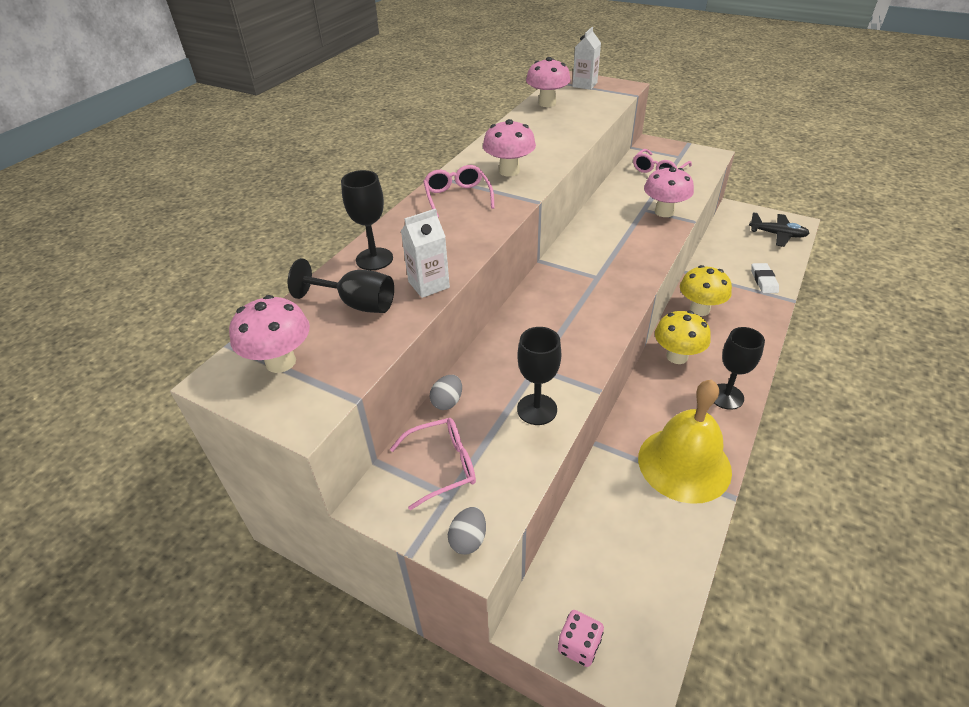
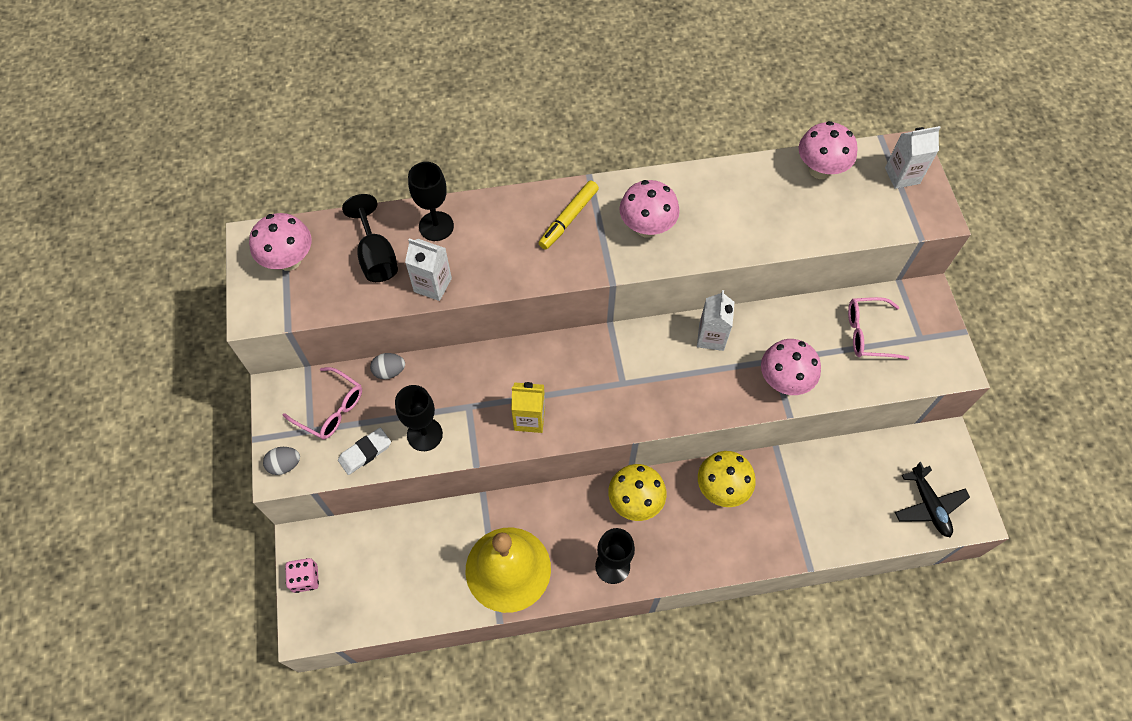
camera: 50 degrees right, 20 degrees up
(457, 197) = (568, 219): pink glasses -> yellow marker
(583, 338) = (529, 418): none -> yellow carton
(600, 224) = (711, 337): none -> white carton
(763, 280) = (822, 527): white eraser -> white eraser (365, 452)

